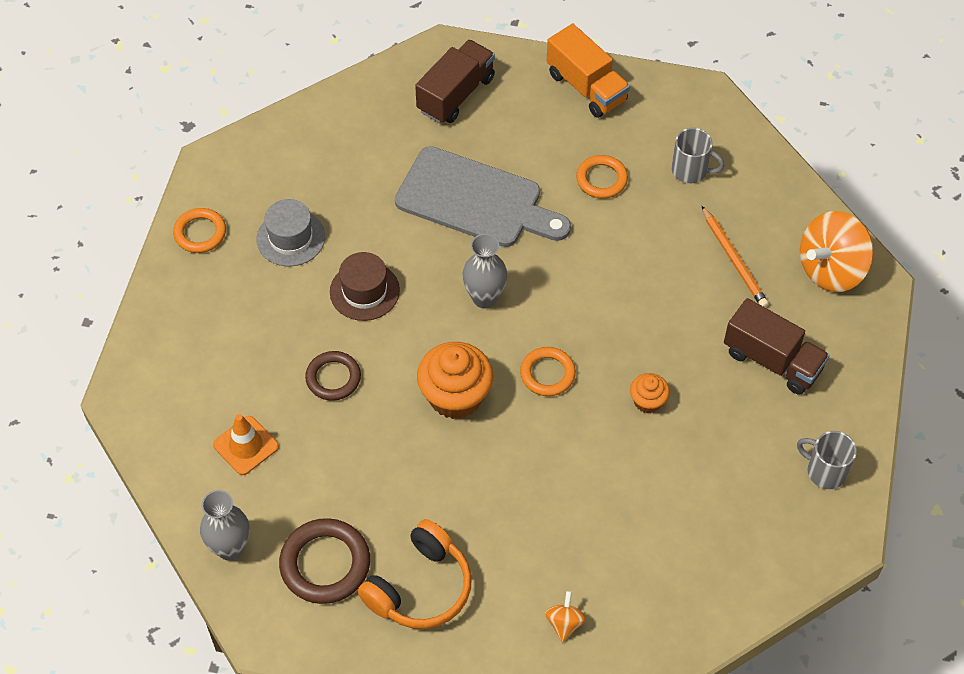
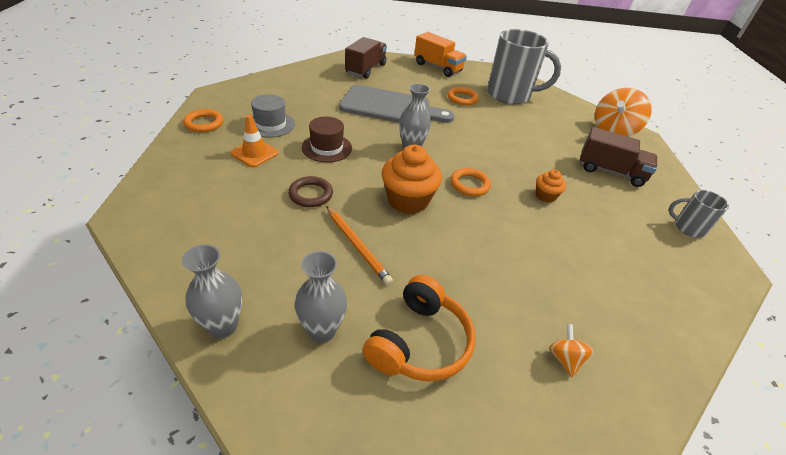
camera: 15 degrees left, 15 degrees down
(246, 445) = (239, 242): orange traffic cone -> orange traffic cone (254, 153)
(325, 564) = (322, 331): brown ring -> grey vase
(691, 170) = (510, 95): grey mug -> grey mug, size x2.09
(734, 260) = (556, 128): orange pencil -> orange pencil (357, 245)

